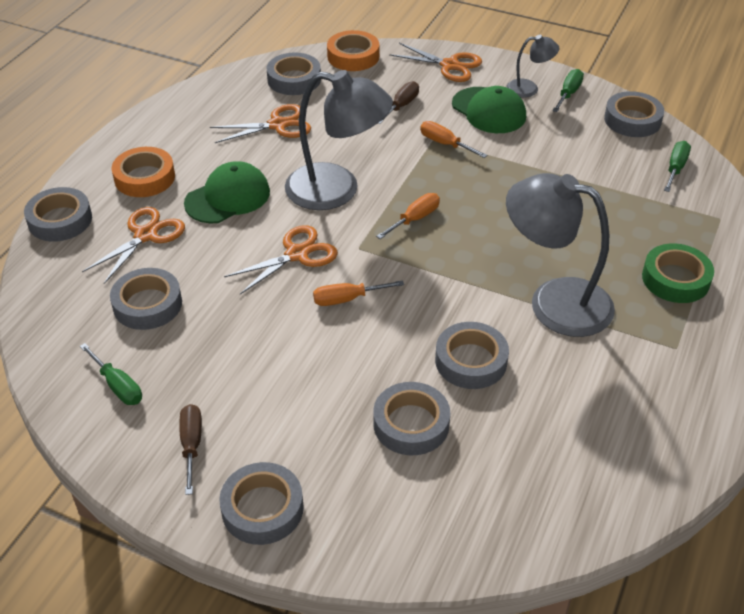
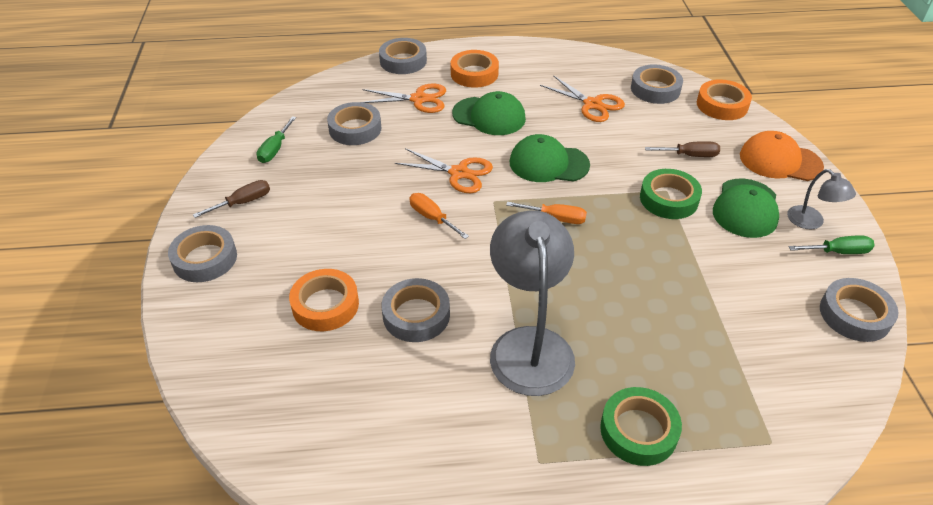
camera: 60 degrees right, 0 degrees up
(337, 190) = (548, 163): grey lamp -> green cap
(411, 424) = (325, 305): grey tape -> orange tape
(445, 144) = (669, 199): orange screwdriver -> green tape
(449, 65) = (780, 161): orange scissors -> orange cap
(675, 168) = (815, 376): green screwdriver -> none

